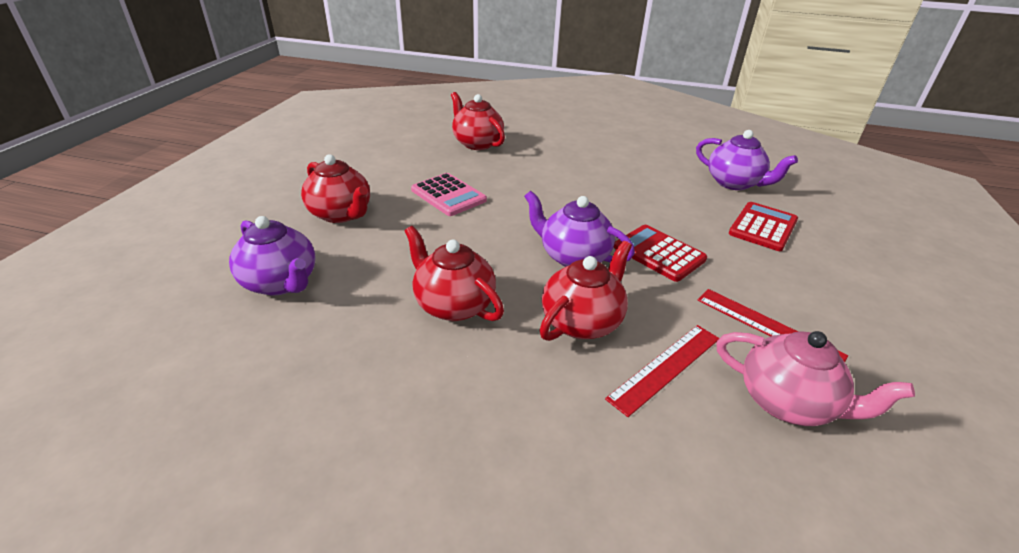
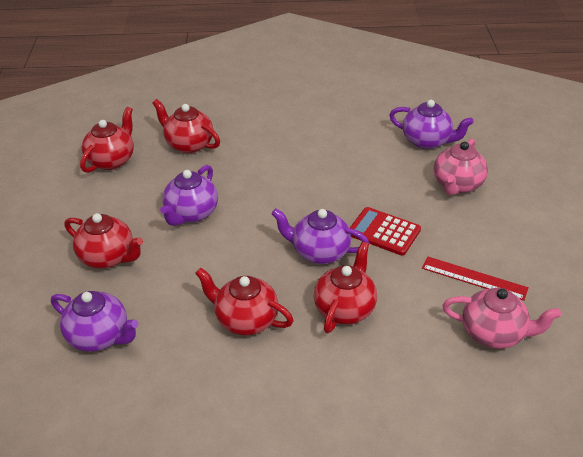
camera: 15 degrees left, 5 degrees up
(397, 142) = (111, 160): none -> red teapot
(448, 195) = (191, 213): pink calculator -> purple teapot
(665, 367) = (412, 329): red ruler -> none
(763, 227) = (457, 185): red calculator -> pink teapot

